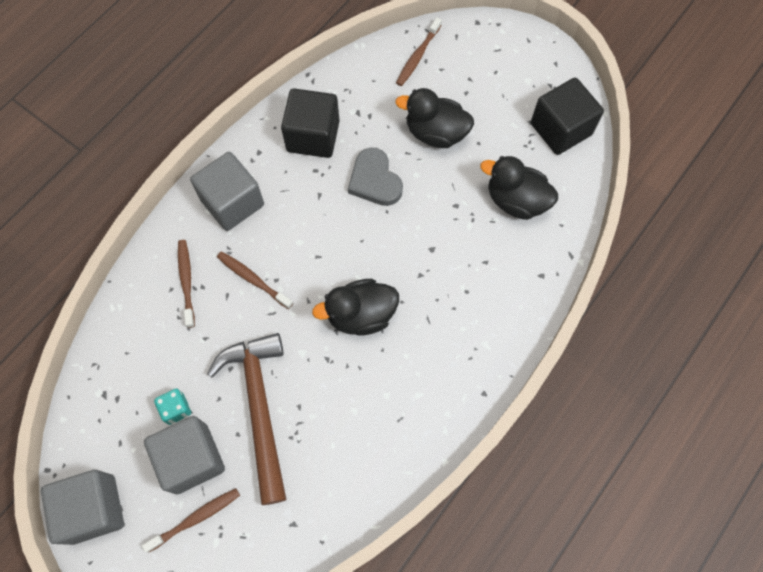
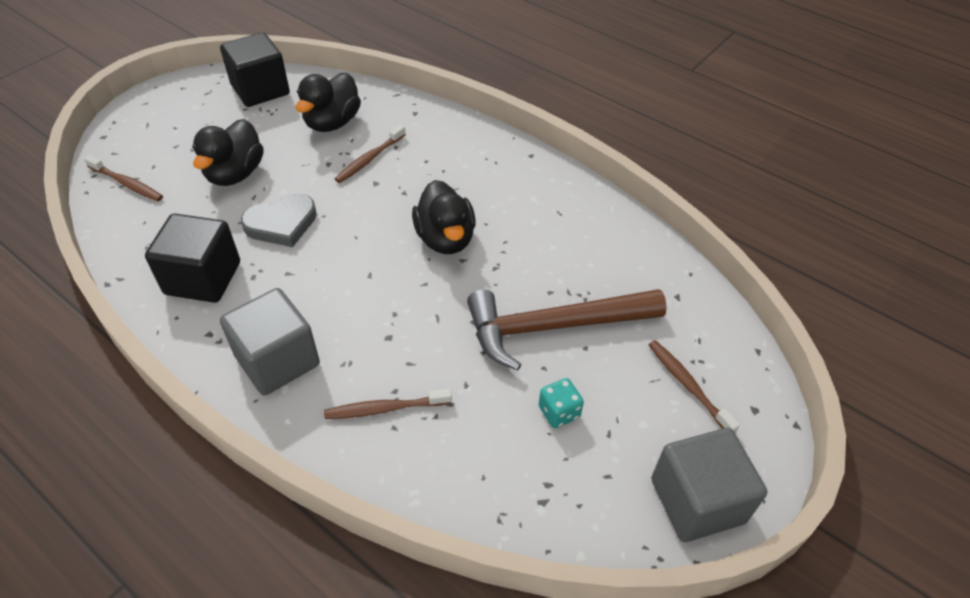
camera: 90 degrees left, 20 degrees down
(191, 459) = (619, 392): grey cube -> none
(253, 279) = (391, 336): brown toothbrush -> brown toothbrush (369, 159)

